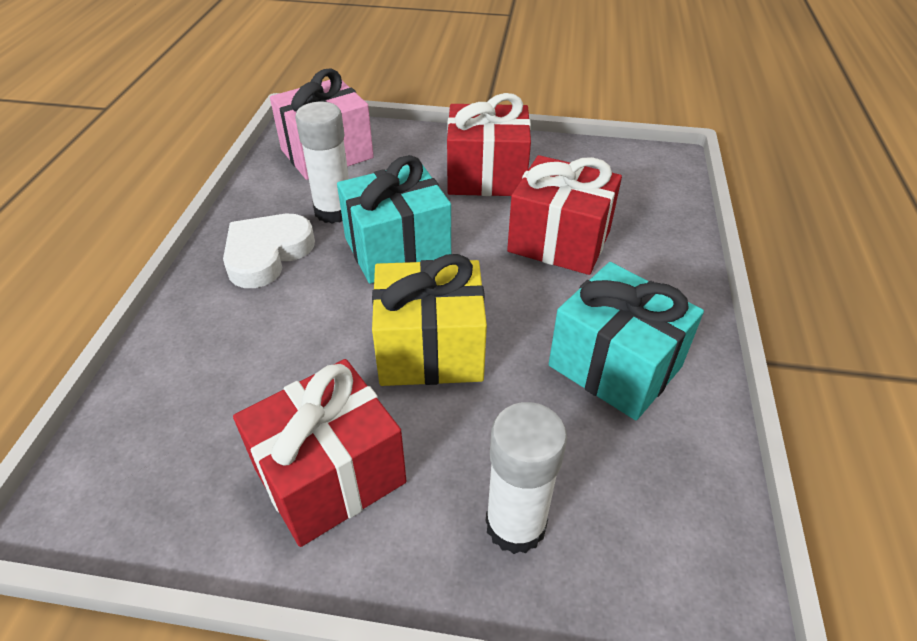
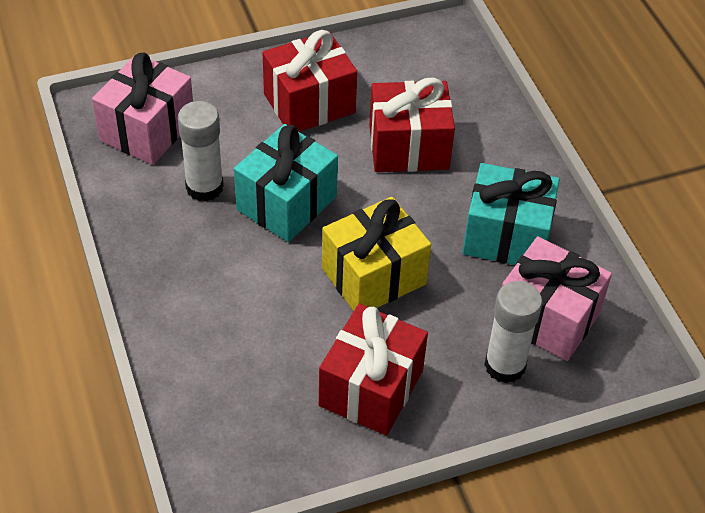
camera: 30 degrees left, 5 degrees up
(267, 254) = (182, 249): white heart -> none
(611, 486) = (547, 318): none -> pink gift

